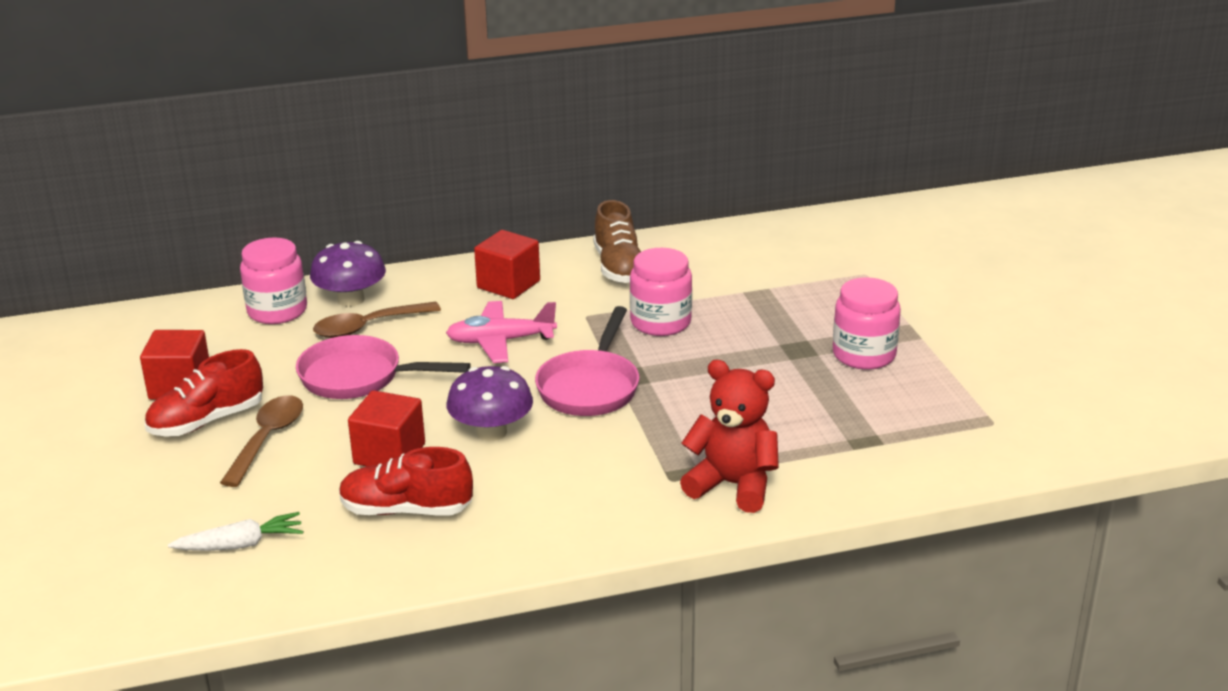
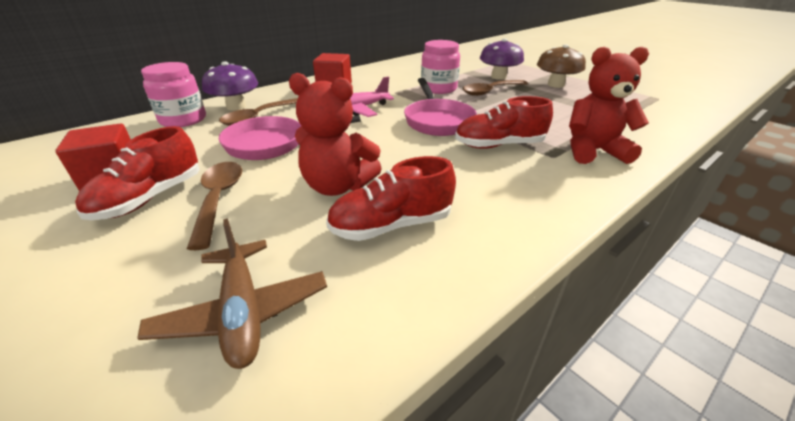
camera: 25 degrees left, 5 degrees up
(241, 545) = (243, 312): white carrot -> brown plane
(389, 454) = (338, 186): red cube -> red teddy bear
(491, 432) = (402, 155): purple mushroom -> purple mushroom (498, 77)
(619, 267) = (388, 73): brown shoe -> none
(624, 446) = (499, 145): none -> red shoe
(734, 347) = (490, 91): none -> brown spoon
(864, 355) = (555, 85): pink jar -> brown mushroom

